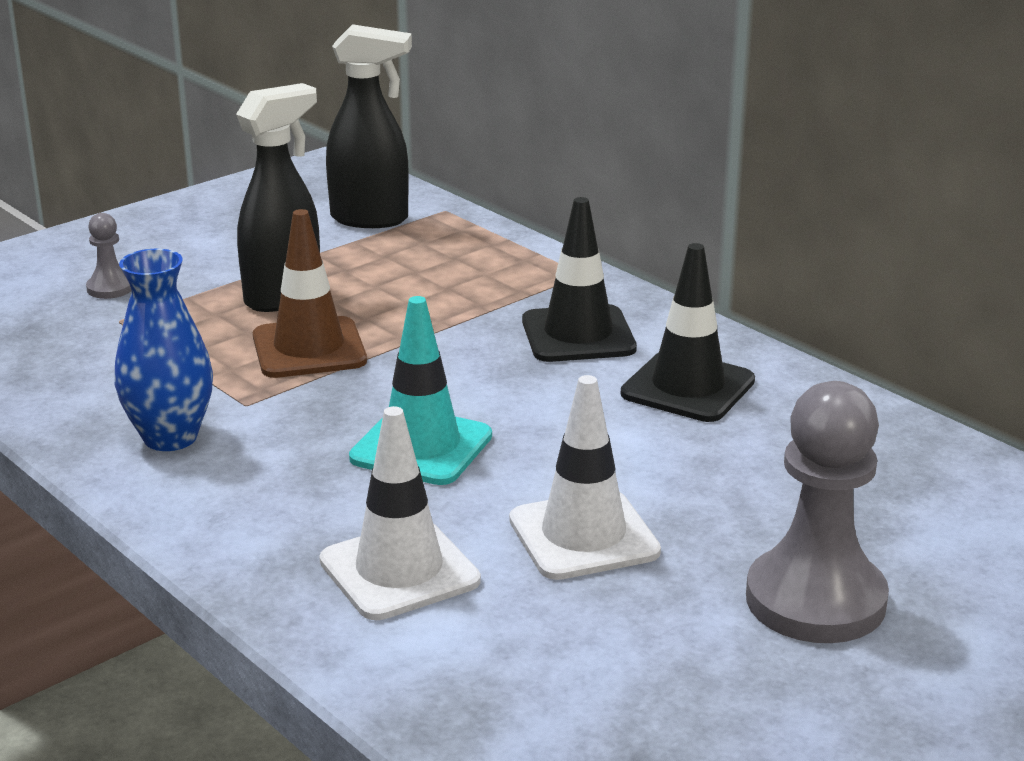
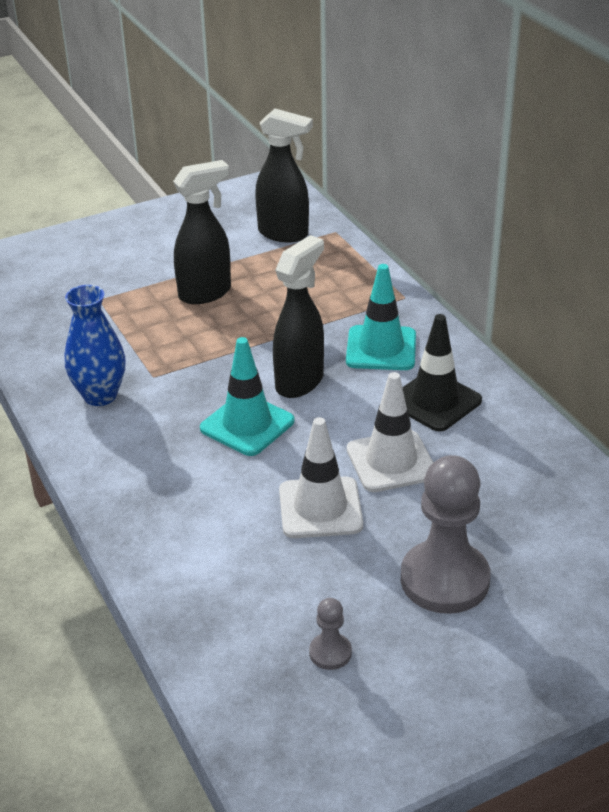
camera: 15 degrees right, 10 degrees up
(110, 288) = (102, 273): grey pawn -> grey pawn (330, 653)
(309, 349) = (206, 337): brown traffic cone -> none
(399, 571) = (199, 516): white traffic cone -> white traffic cone (391, 461)
(477, 386) = (300, 382): none -> black spray bottle
(578, 335) = (381, 348): black traffic cone -> turquoise traffic cone

